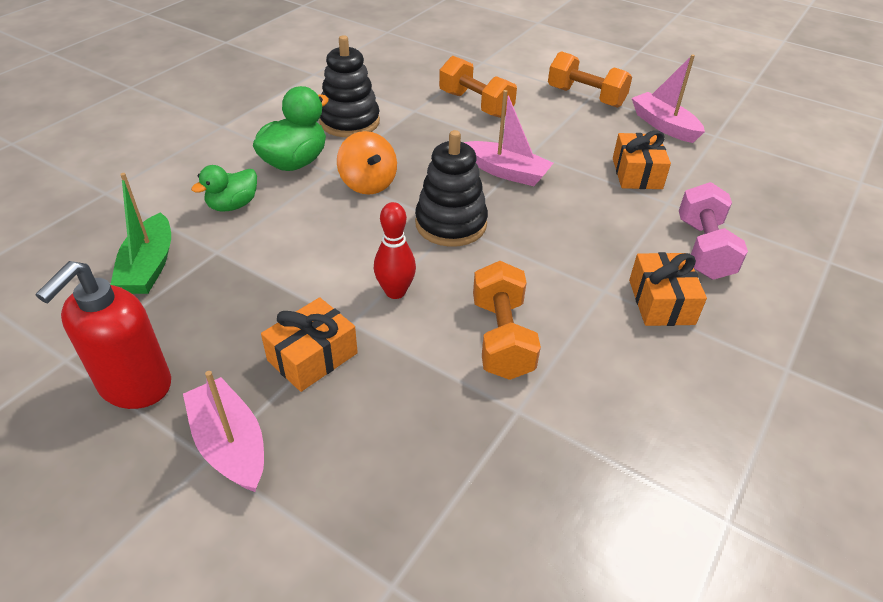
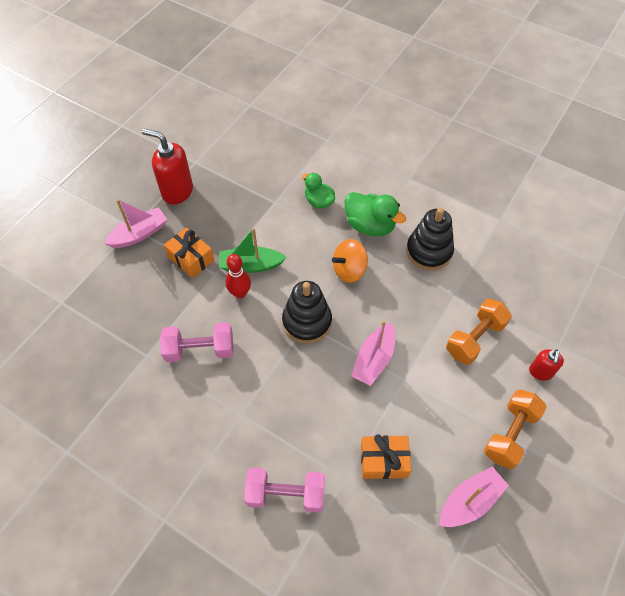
camera: 90 degrees right, 15 degrees up
(149, 266) = (261, 176): green boat -> green boat (251, 265)
(502, 338) = (200, 350): orange dumbbell -> pink dumbbell
(514, 74) = (540, 372): none -> red soap dispenser
(661, 302) = (228, 450): orange gift -> none

